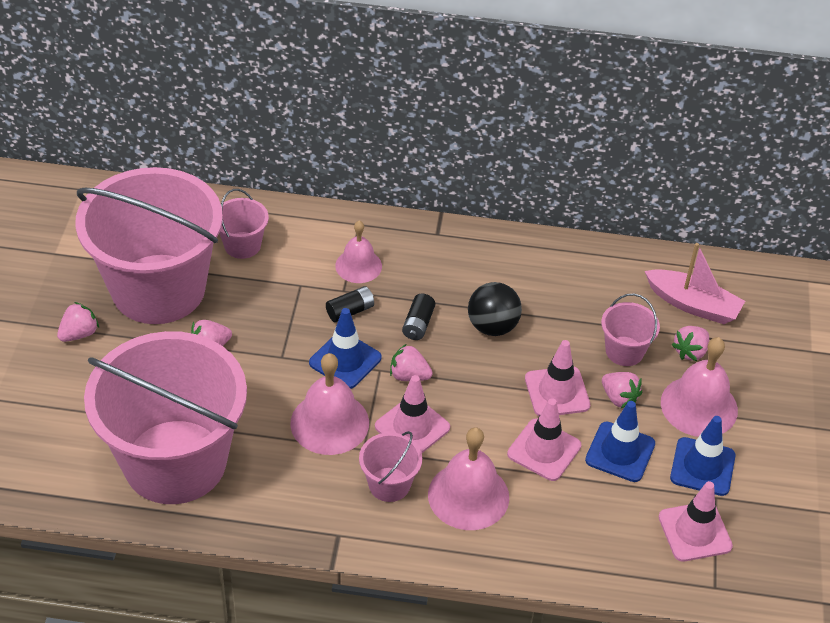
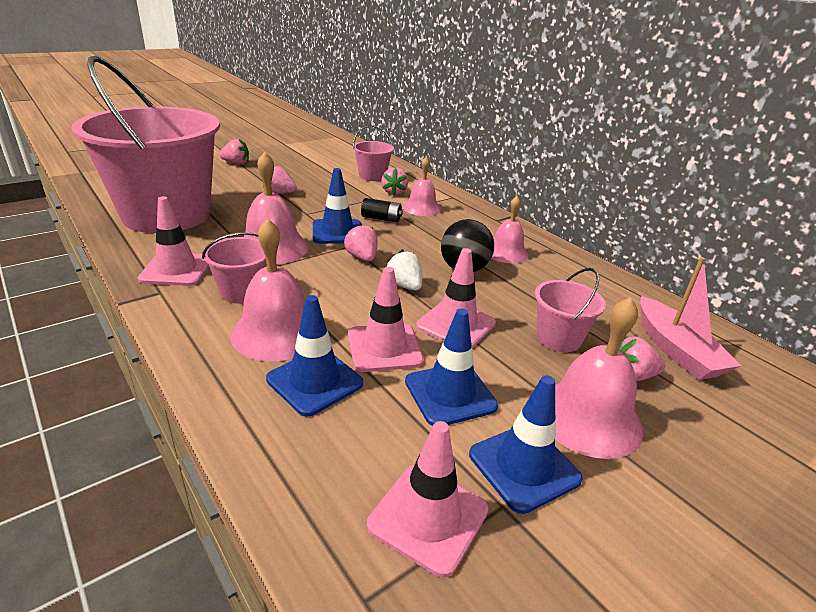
camera: 45 degrees right, 15 degrees down
(158, 289) = (301, 169): pink bucket -> none
(412, 427) = (315, 278): pink traffic cone -> pink traffic cone (176, 270)
(418, 324) = (413, 243): black battery -> none
(479, 381) = (404, 286): none -> white strawberry
(495, 278) = (506, 252): none -> pink bell
(544, 509) = (315, 381): none -> blue traffic cone
(619, 398) = (507, 361): pink strawberry -> pink strawberry (394, 192)

